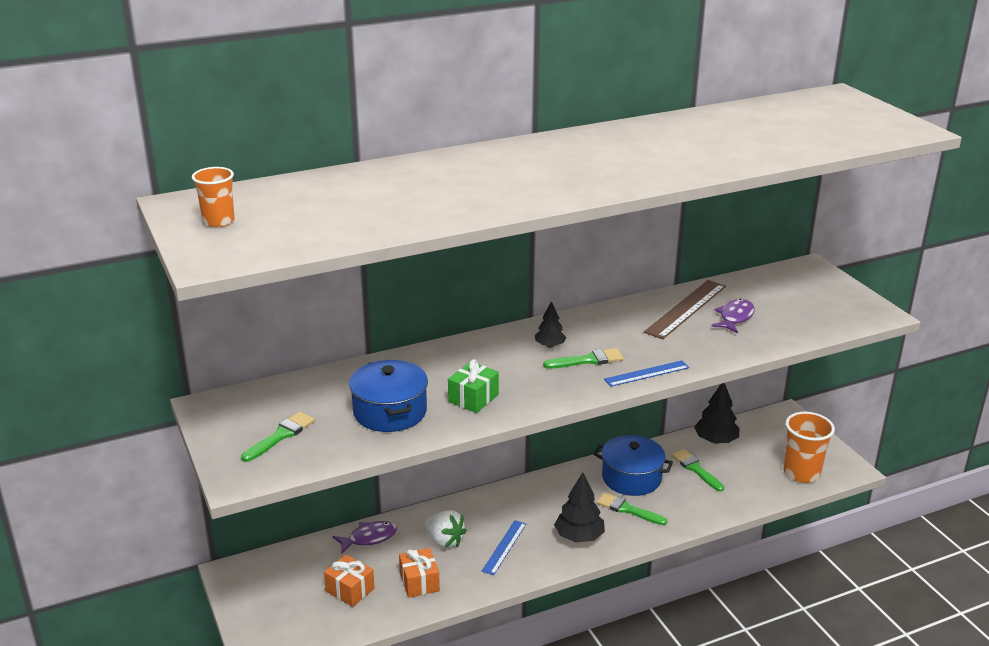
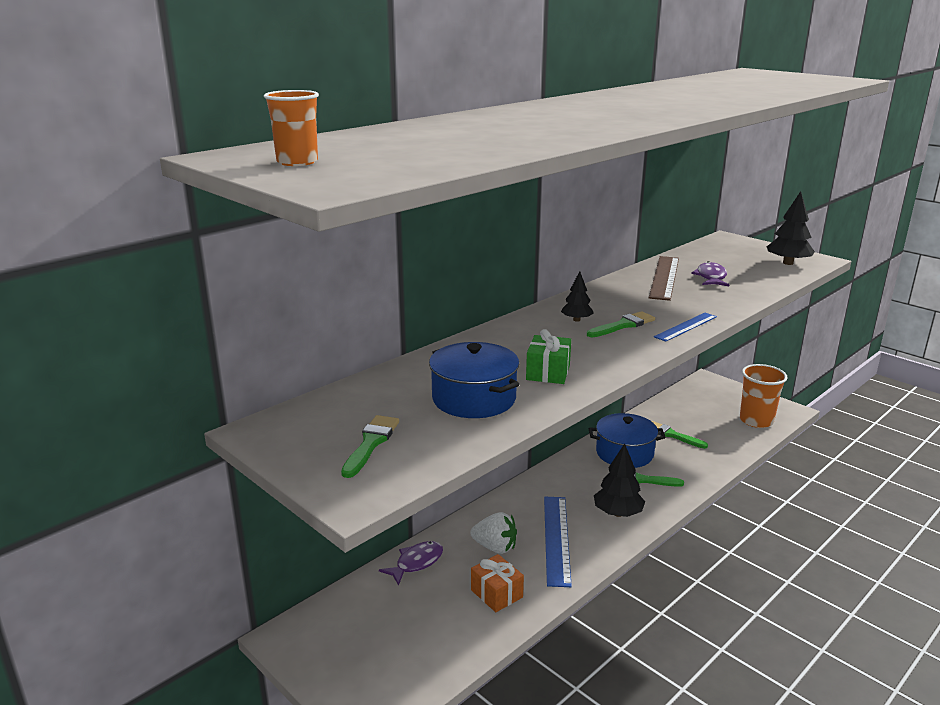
camera: 20 degrees left, 5 degrees down
(350, 590) = (429, 621): orange gift -> none
(504, 547) = (556, 539): blue ruler -> blue ruler, size x1.62
(715, 440) = (669, 410): black tree -> black tree (787, 263)

